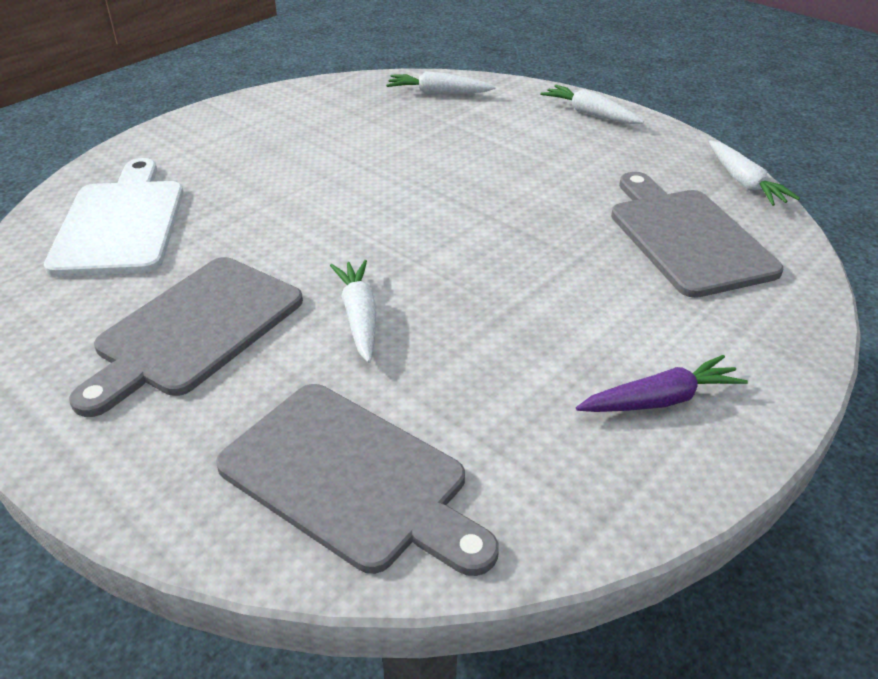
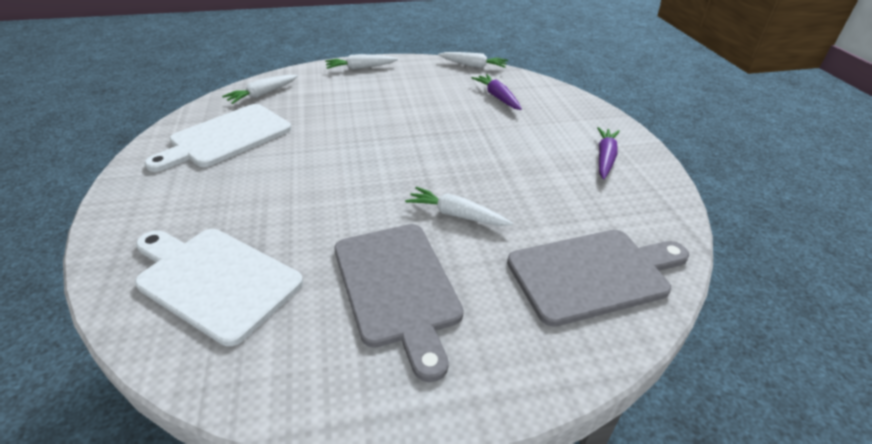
camera: 55 degrees left, 0 degrees up
(334, 117) = (227, 137): none -> white cutting board
(686, 237) = (497, 97): grey cutting board -> purple carrot

